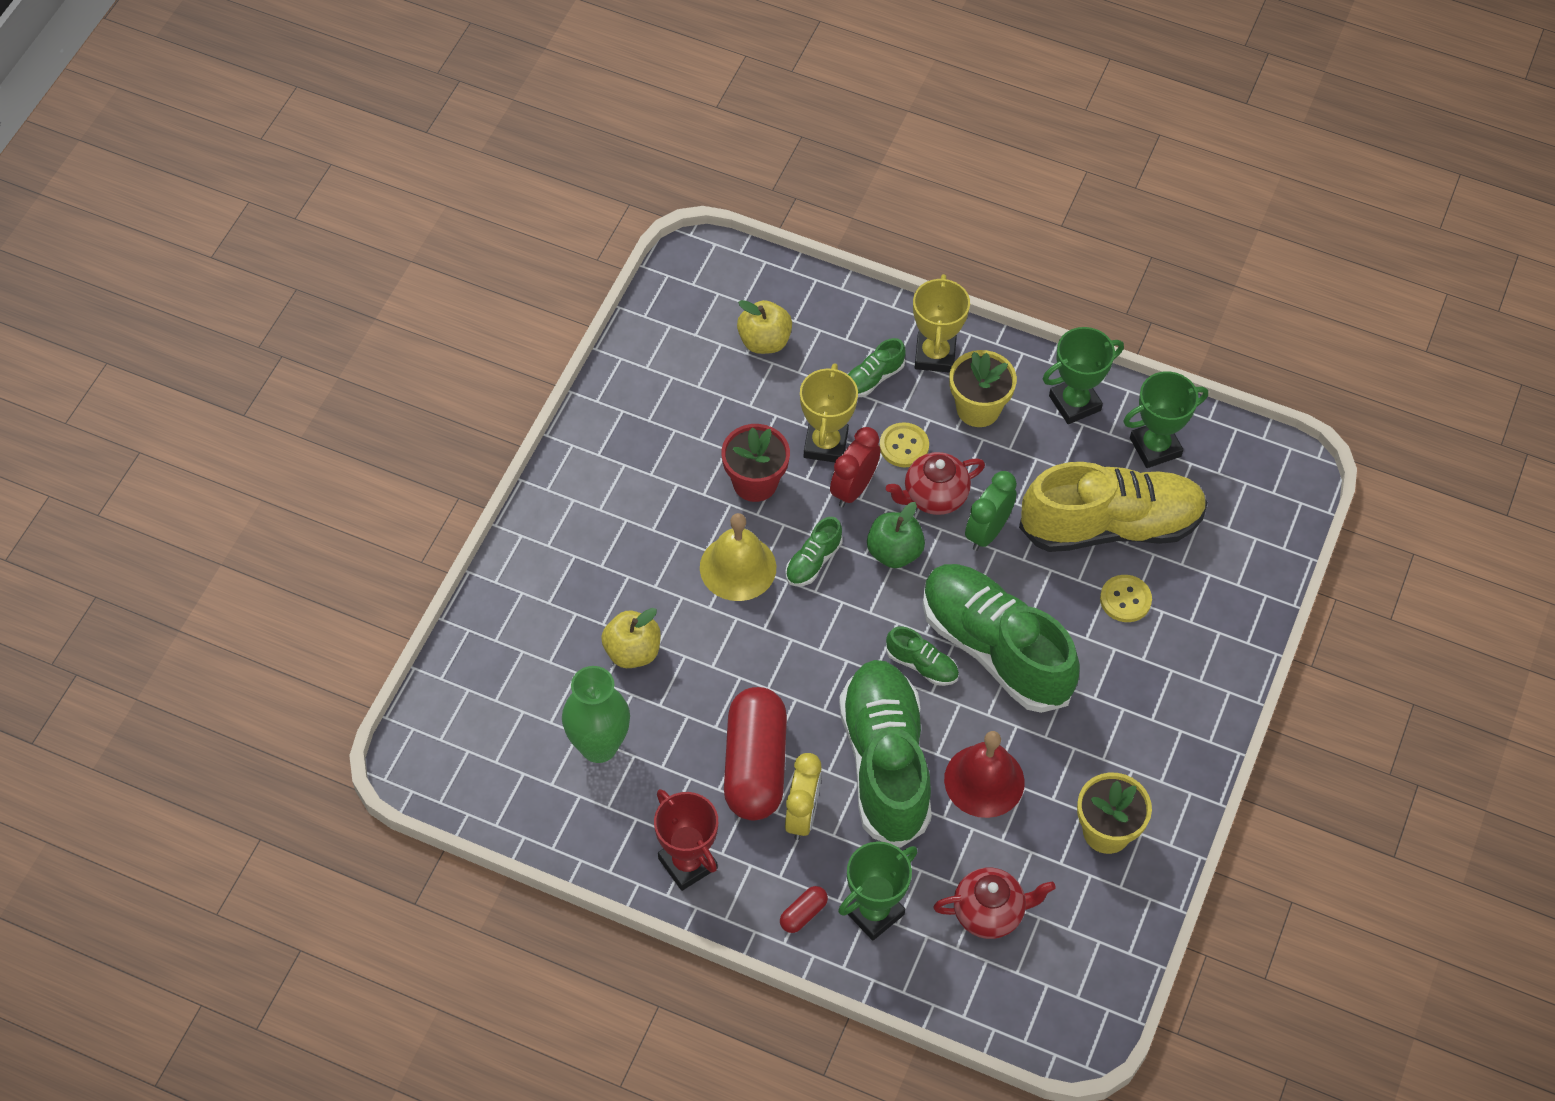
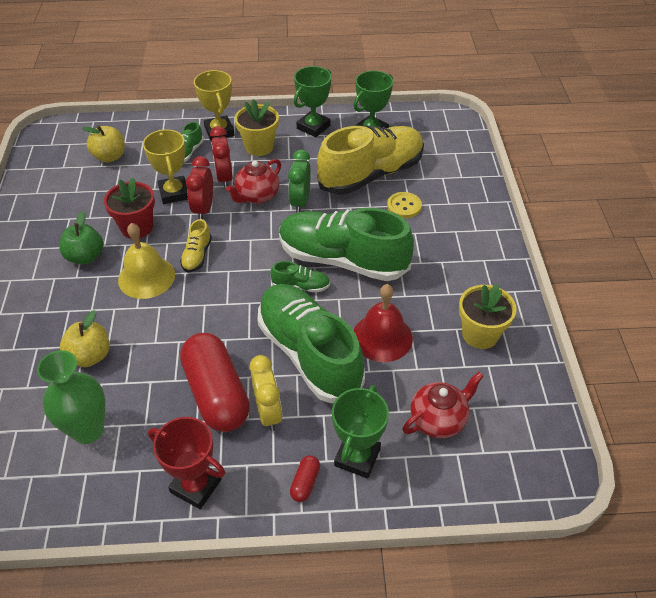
camera: 25 degrees left, 10 degrees down
(813, 561) = (197, 256): green shoe -> yellow shoe
(894, 552) = (248, 232): green apple -> green apple (85, 256)
(904, 446) = (224, 178): yellow button -> red clock

